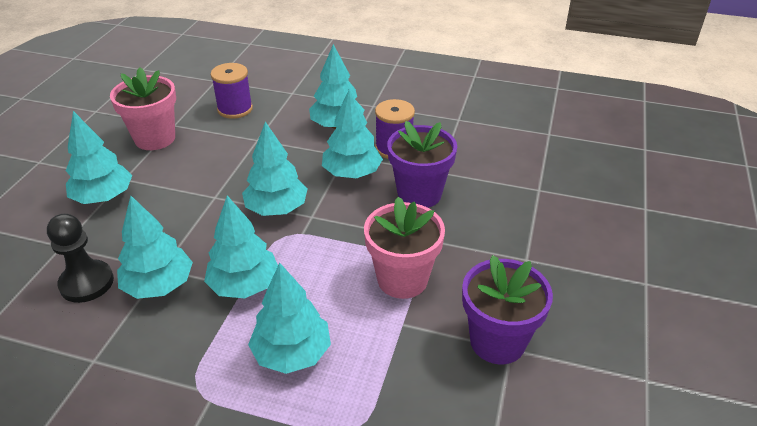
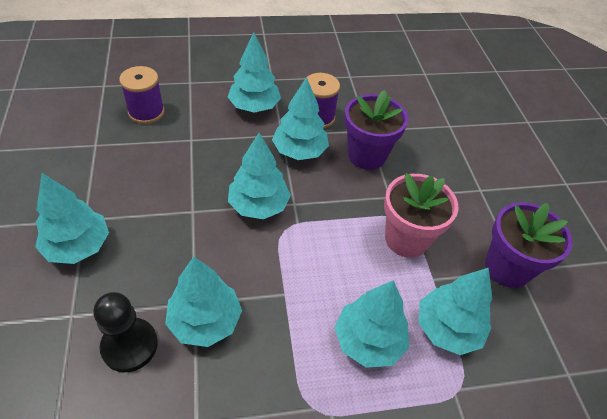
camera: 30 degrees left, 10 degrees up
(155, 138) = (86, 165): pink flower pot -> none
(244, 285) = (283, 291): turquoise tree -> turquoise tree (447, 328)

